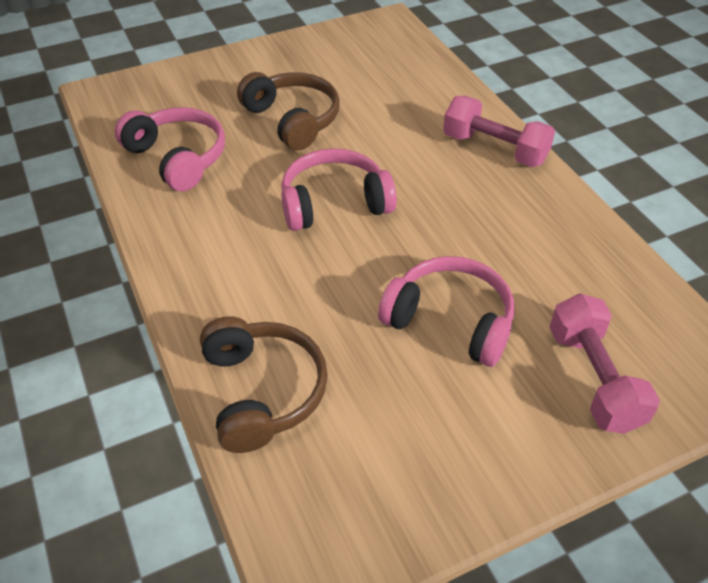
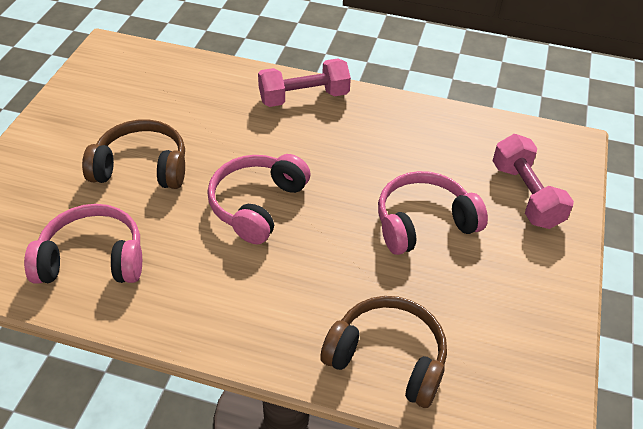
camera: 50 degrees left, 0 degrees up
(593, 379) = (526, 195): pink dumbbell -> pink dumbbell turned 45 degrees clockwise

